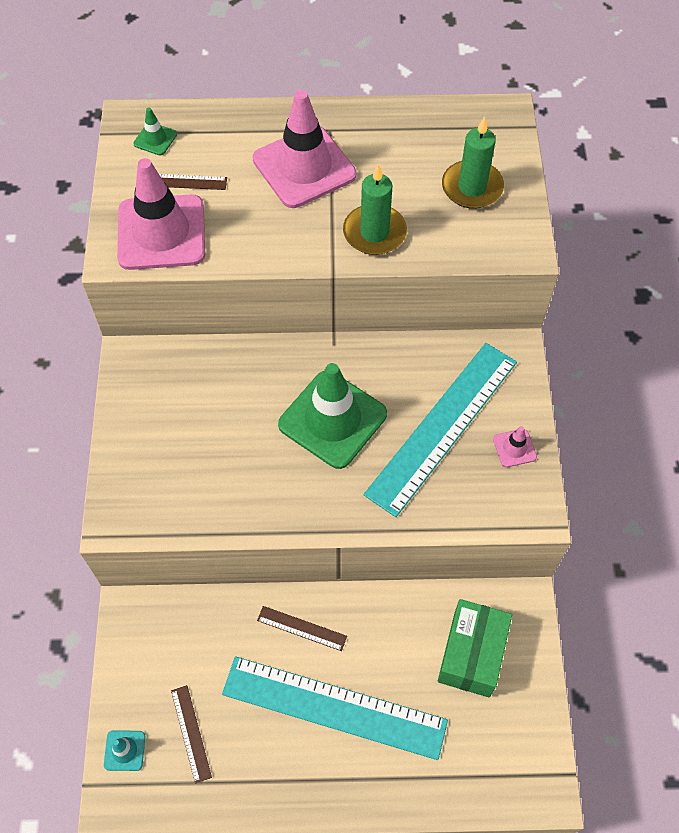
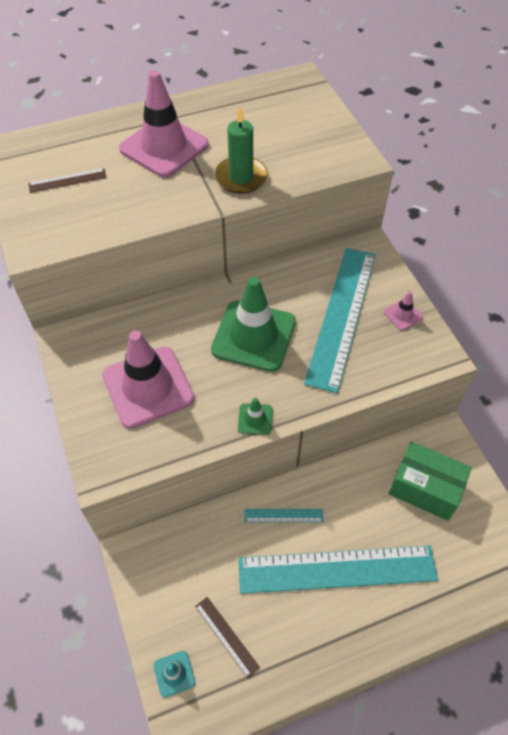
camera: 20 degrees left, 5 degrees down
(155, 139) = (31, 156): green traffic cone -> green traffic cone (255, 419)
(161, 233) = (65, 221): pink traffic cone -> pink traffic cone (148, 387)
(302, 628) = (283, 515): brown ruler -> turquoise ruler
(471, 654) = (425, 488): green box -> green box turned 60 degrees counterclockwise
(472, 187) = (300, 130): green candle -> none

